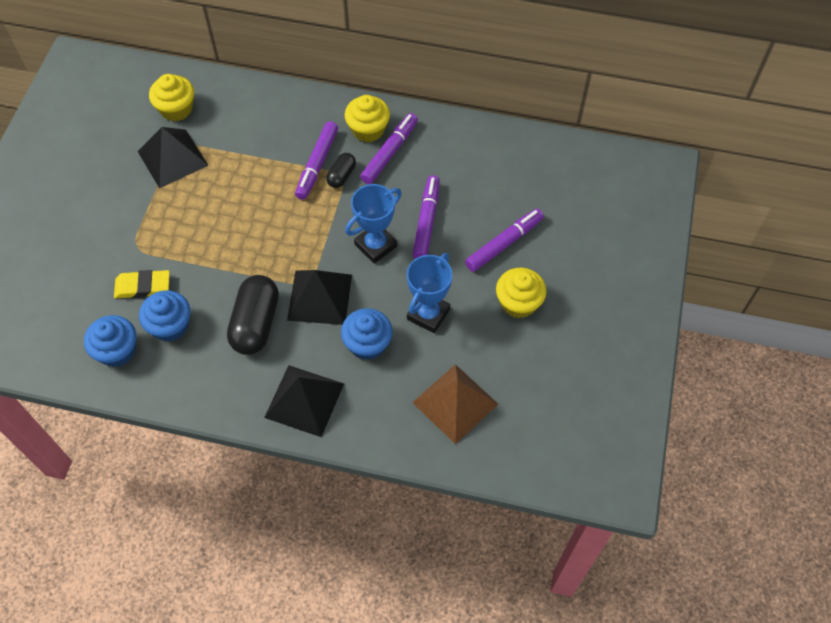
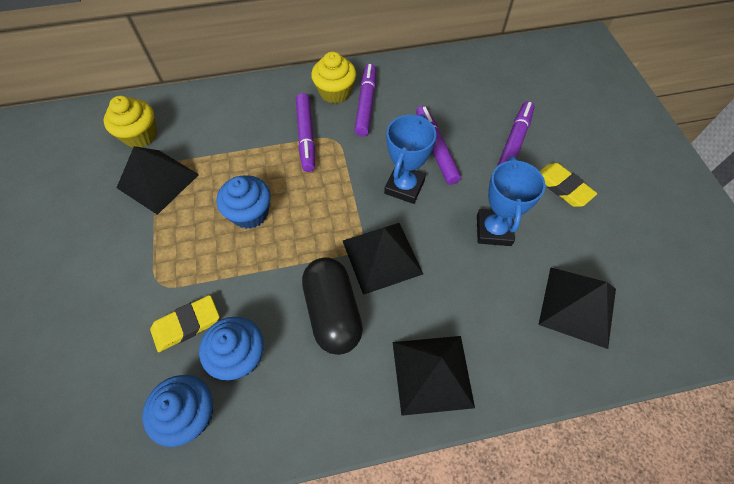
camera: 25 degrees left, 0 degrees up
(341, 176) = (335, 138): black capsule -> none
(367, 344) = (457, 283): blue cupcake -> blue cupcake (250, 213)
(455, 403) = (577, 306): brown pyramid -> black pyramid
(518, 303) = (563, 187): yellow cupcake -> yellow eraser

